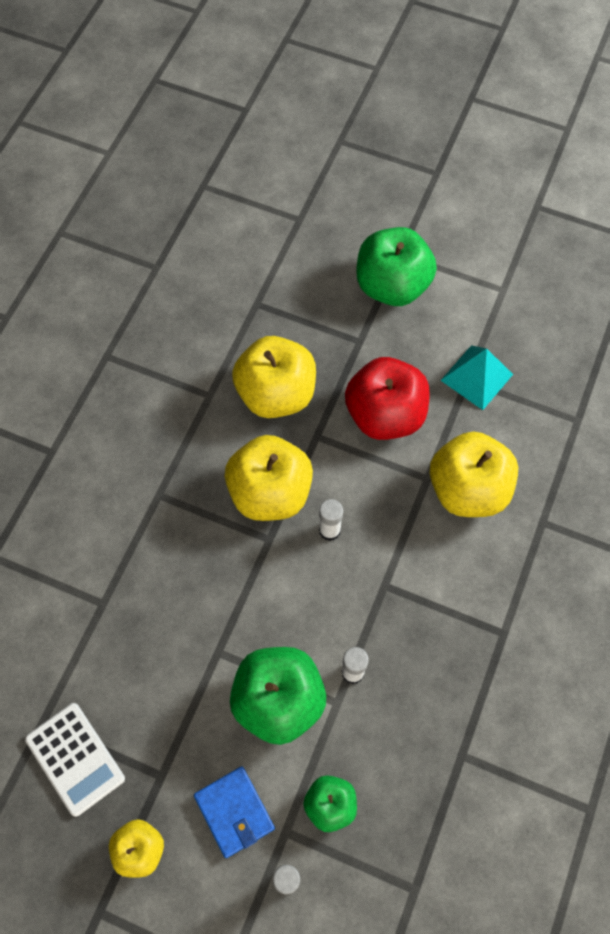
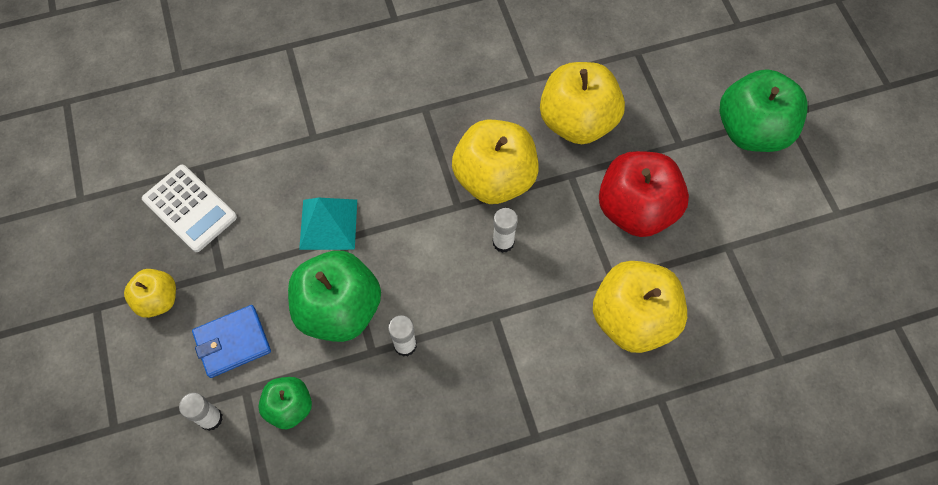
camera: 50 degrees right, 0 degrees up
(75, 758) = (190, 208): white calculator -> white calculator turned 60 degrees counterclockwise
(234, 812) = (232, 342): blue wallet -> blue wallet turned 45 degrees clockwise
(476, 377) = (737, 252): turquoise pyramid -> turquoise pyramid (328, 224)

